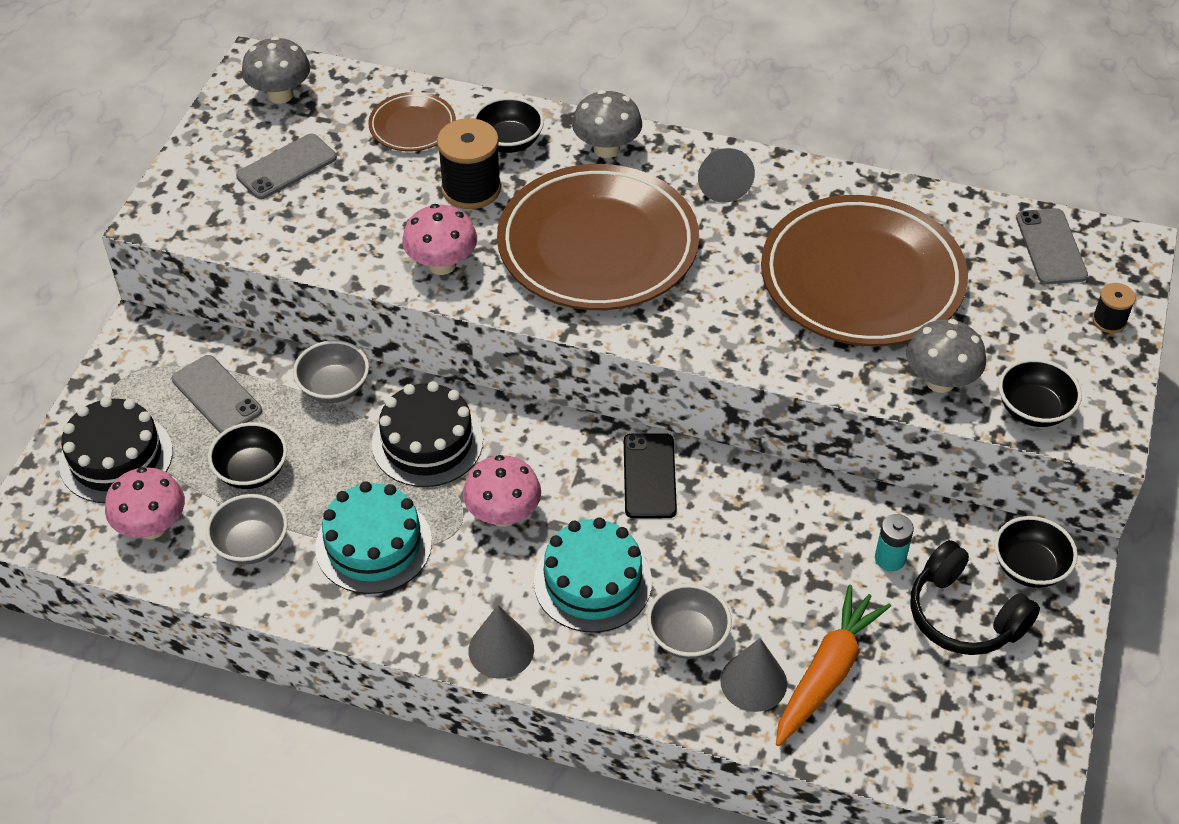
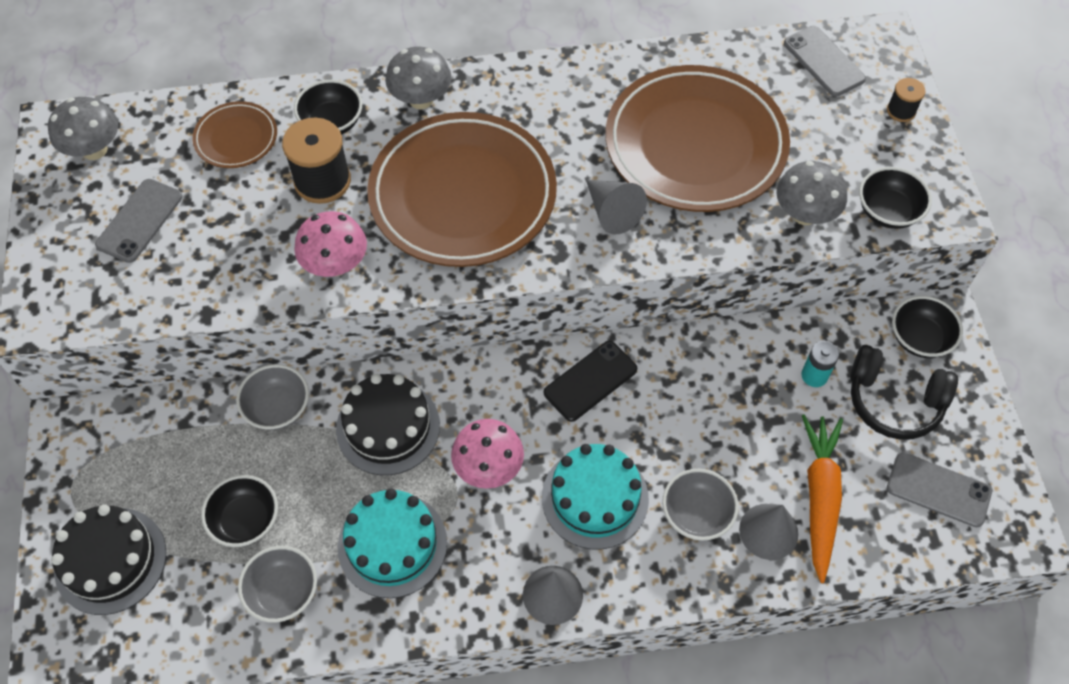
camera: 25 degrees left, 10 degrees up
(152, 527) = (181, 614): pink mushroom -> none
(216, 395) = (173, 459): grey phone -> grey phone (938, 490)
(649, 476) = (590, 381): black phone -> black phone turned 75 degrees clockwise
(721, 183) = (535, 97): grey cone -> grey cone (612, 212)

